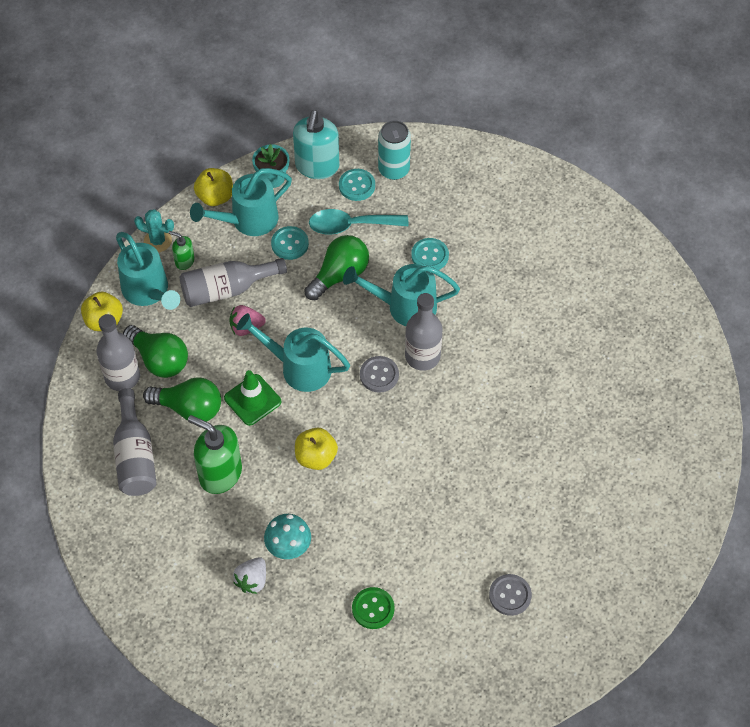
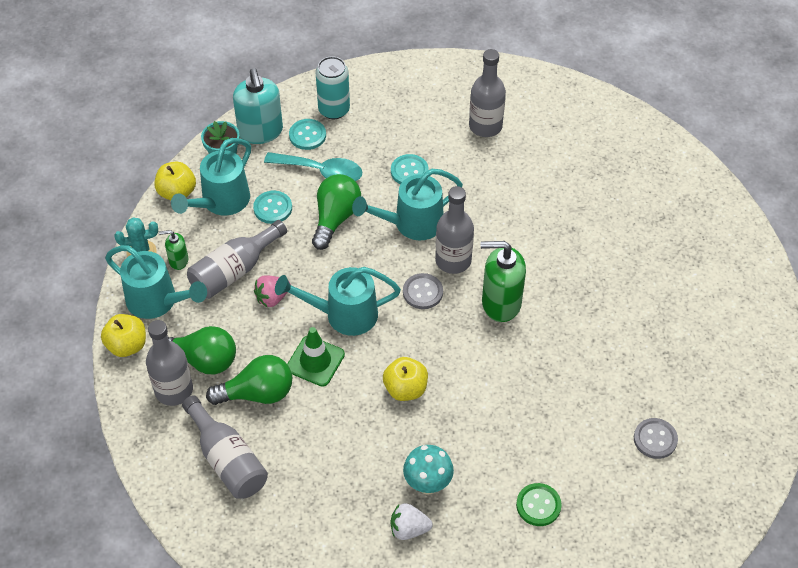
camera: 25 degrees left, 5 degrees down
(220, 474) = (321, 442): green soap dispenser -> green soap dispenser (501, 303)
(252, 580) = (409, 529): white strawberry -> white strawberry turned 90 degrees clockwise
(350, 225) = (321, 171): turquoise spoon -> turquoise spoon turned 135 degrees counterclockwise
(524, 238) = (485, 126): none -> grey bottle

